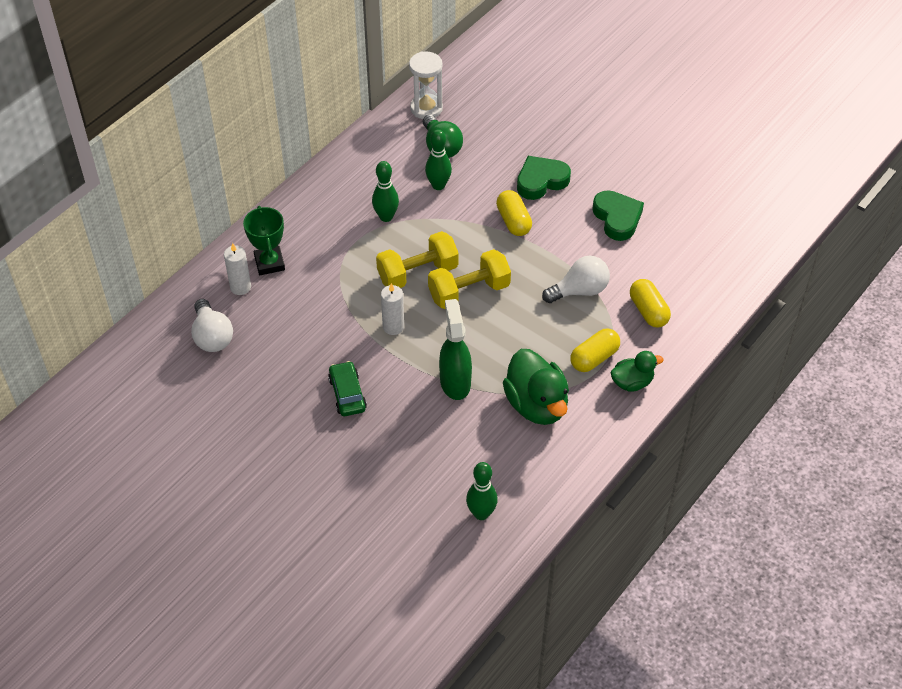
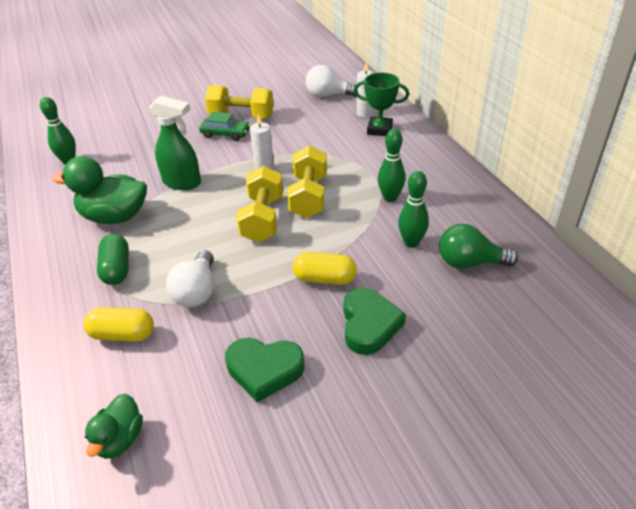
camera: 120 degrees right, 10 degrees down
(301, 399) = (241, 116): none -> yellow dumbbell
(426, 108) = (541, 271): white hourglass -> none
(594, 358) = (116, 269): yellow capsule -> green capsule
(632, 382) = (66, 283): green duck -> green duck (120, 439)

